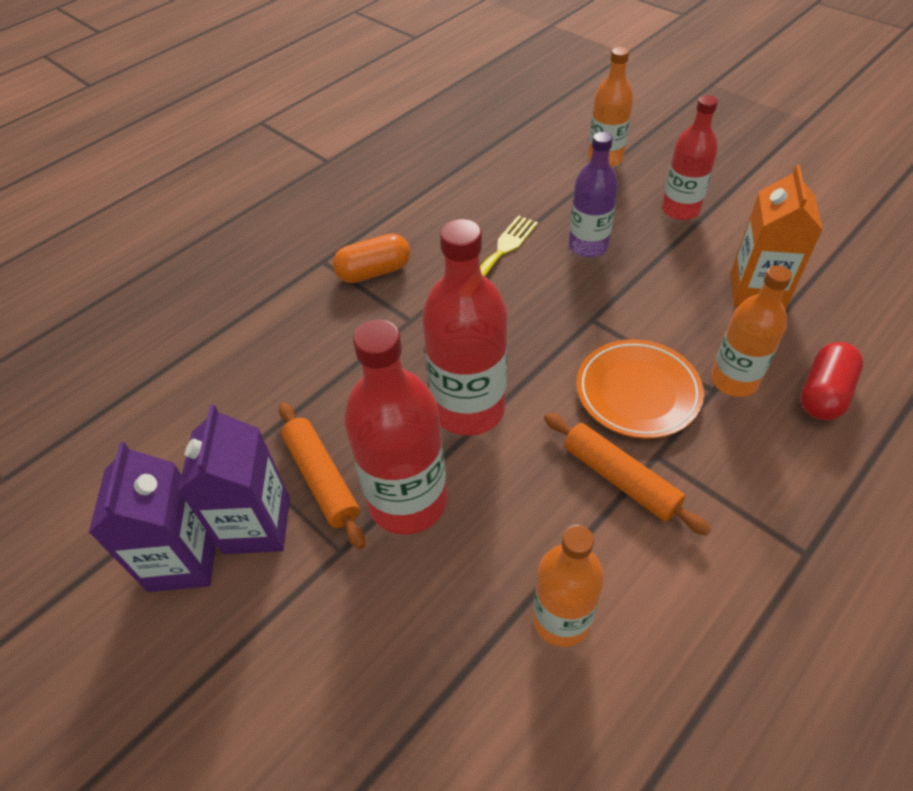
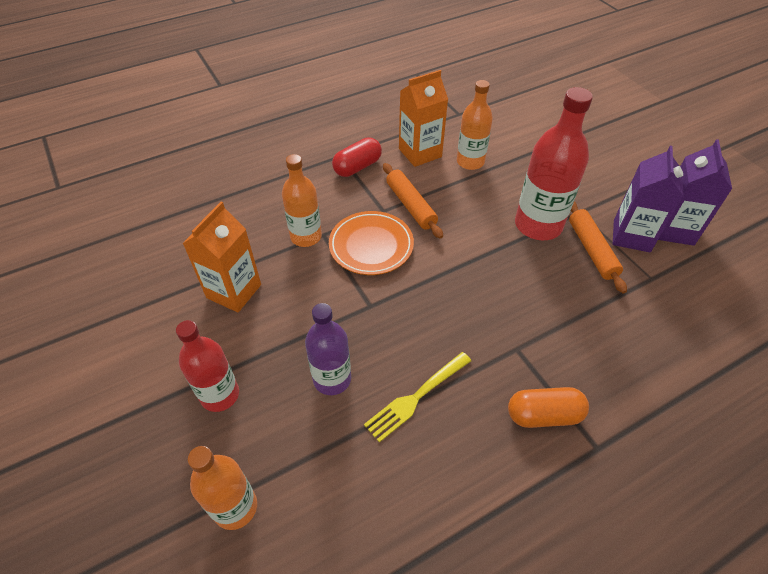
camera: 165 degrees left, 0 degrees up
(469, 409) = (487, 266): red bottle -> none
(667, 613) = (420, 153): none -> orange carton
(823, 394) = (261, 215): red capsule -> red capsule (357, 167)

